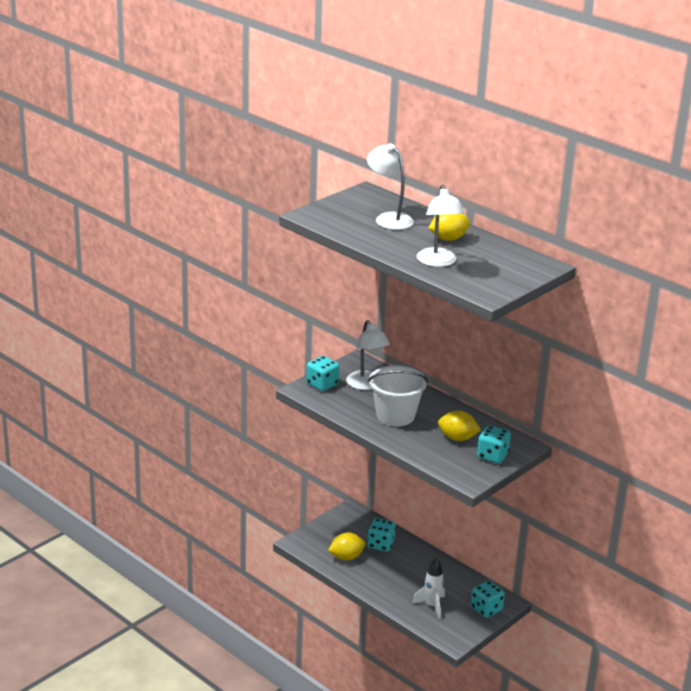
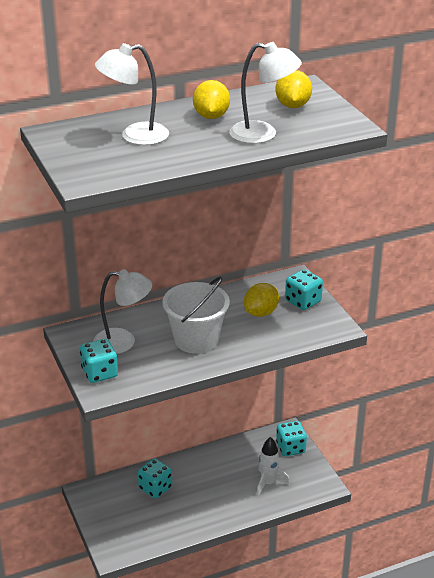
camera: 65 degrees left, 5 degrees up
(346, 557) = (160, 521): yellow lemon -> yellow lemon (293, 106)

